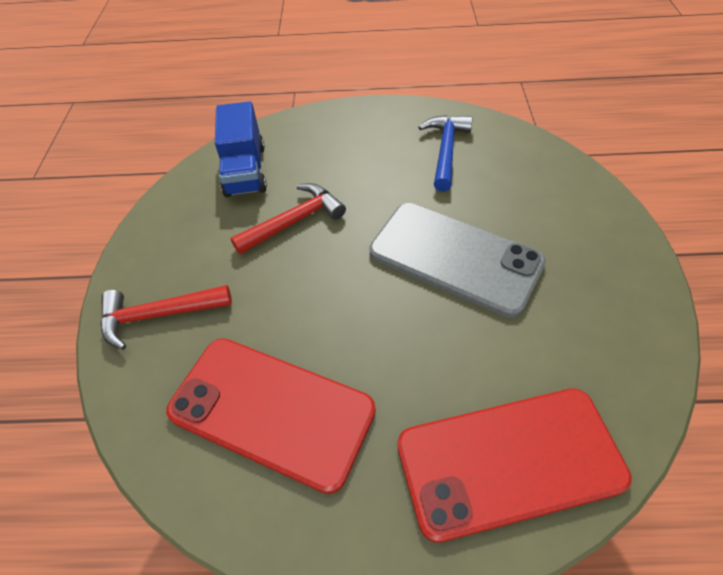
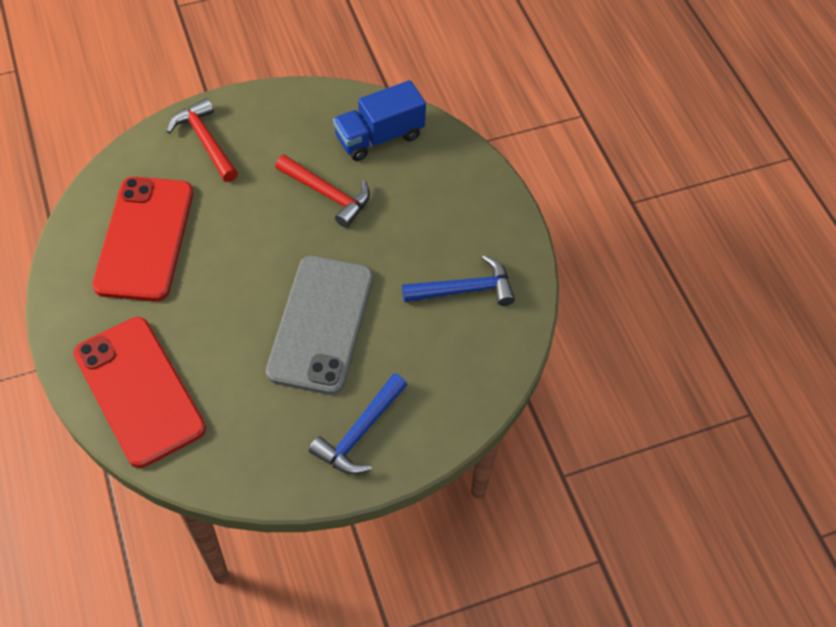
camera: 65 degrees right, 5 degrees up
(592, 252) = (360, 432): none -> blue hammer

